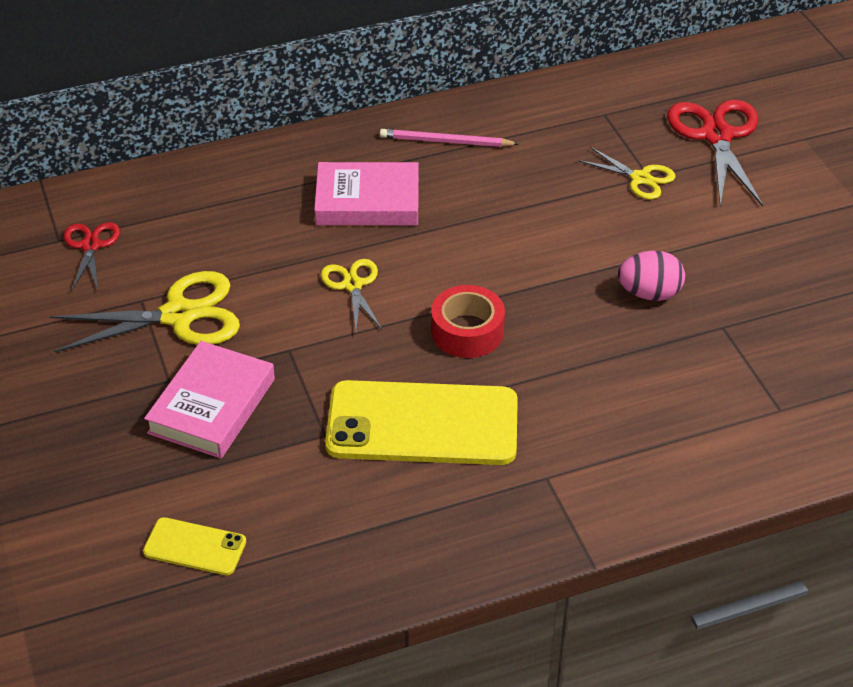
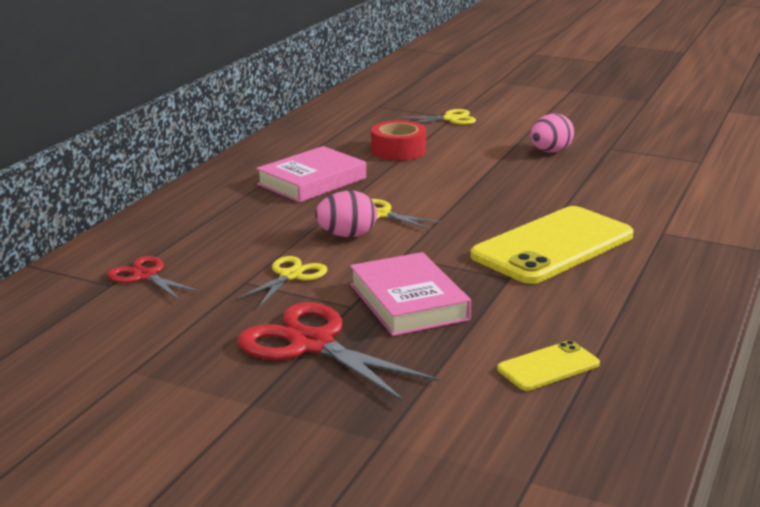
camera: 45 degrees left, 20 degrees down
(179, 315) = (291, 276): yellow scissors -> yellow scissors, size x0.57
(287, 294) = (347, 235): none -> pink egg
(445, 141) = (308, 144): pink pencil -> none
(467, 331) = (491, 202): red tape -> red tape (398, 150)
(717, 136) = (454, 94): red scissors -> red scissors (312, 344)

